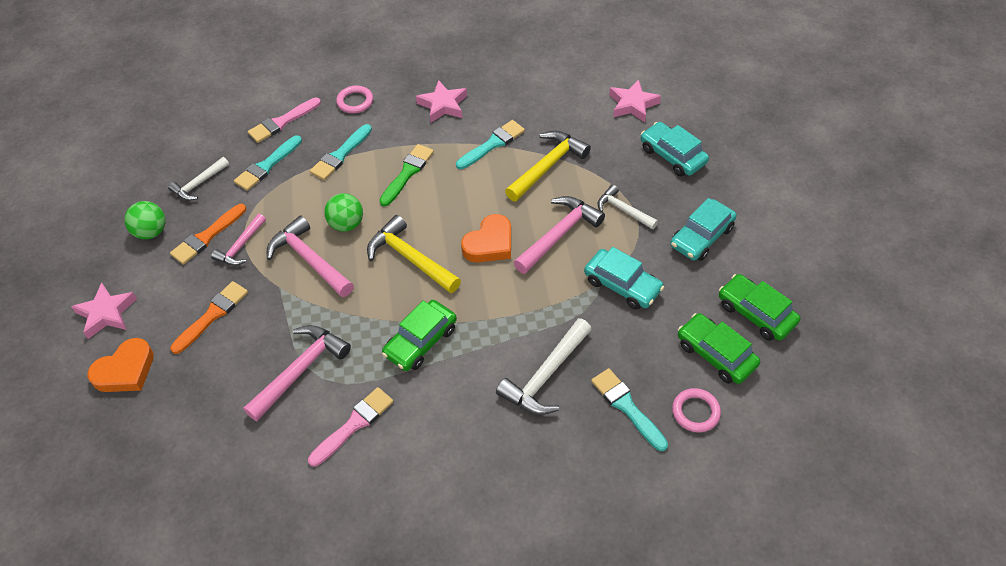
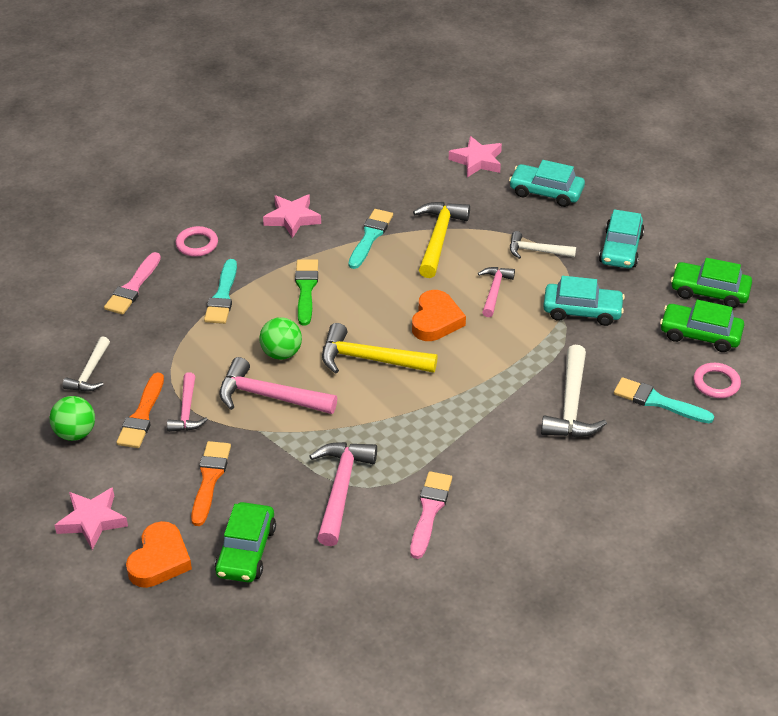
camera: 30 degrees left, 10 degrees down
(267, 165) = (151, 331): turquoise brush -> none
(421, 341) = (436, 422): green car -> green car (246, 551)
(559, 235) = (494, 291): pink hammer -> pink hammer, size x0.62

